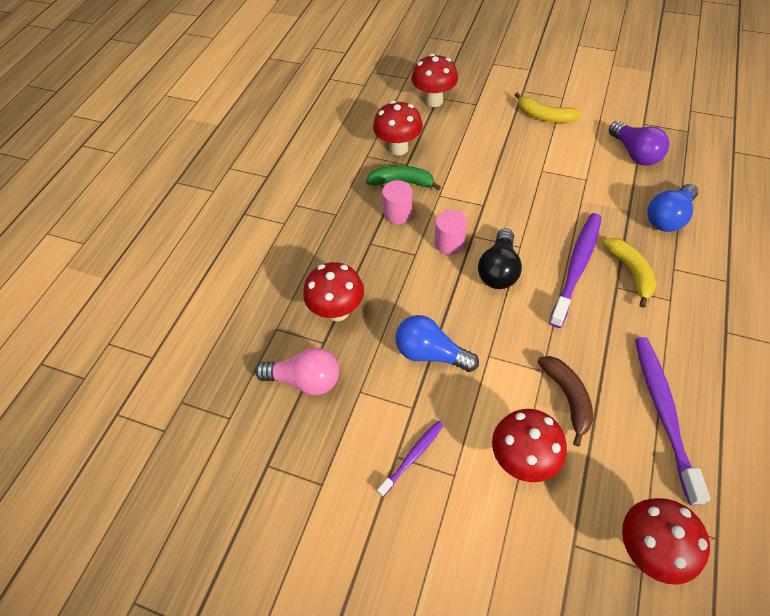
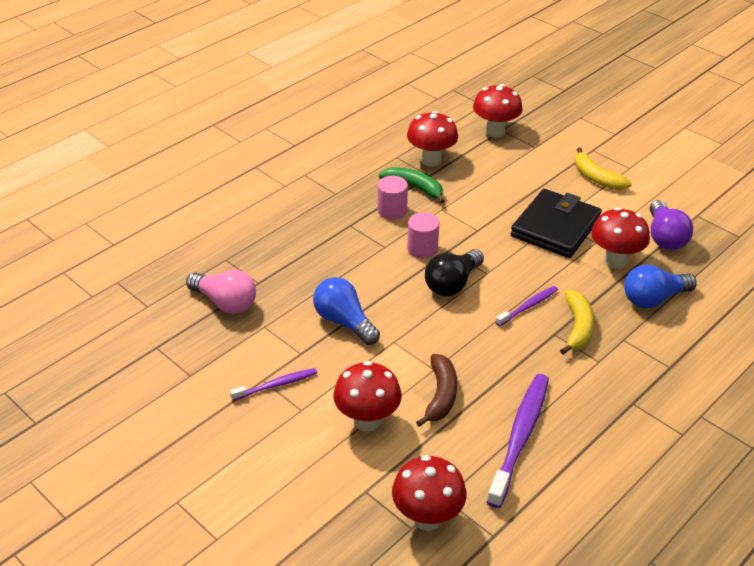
camera: 20 degrees right, 15 degrees down
(337, 311) = (286, 264): red mushroom -> red mushroom (615, 261)
(545, 177) = (555, 227): none -> black wallet
(576, 267) = (528, 306): purple toothbrush -> purple toothbrush, size x0.54

